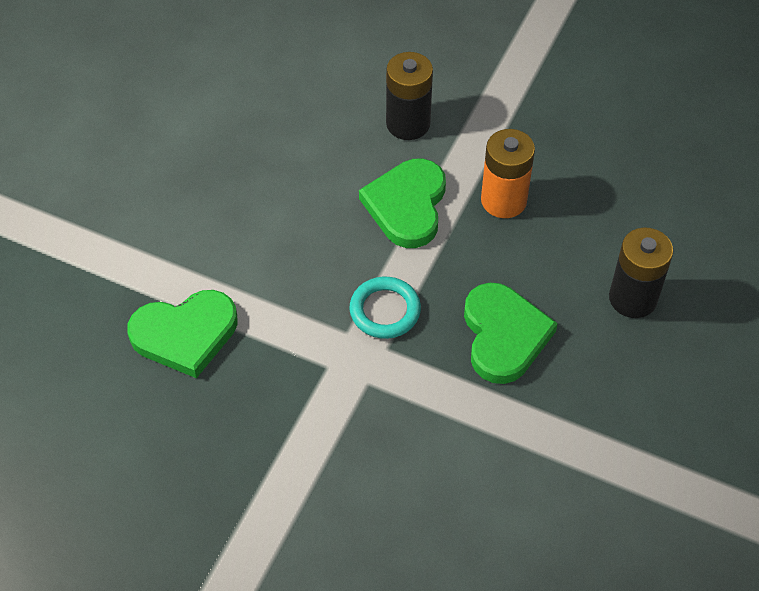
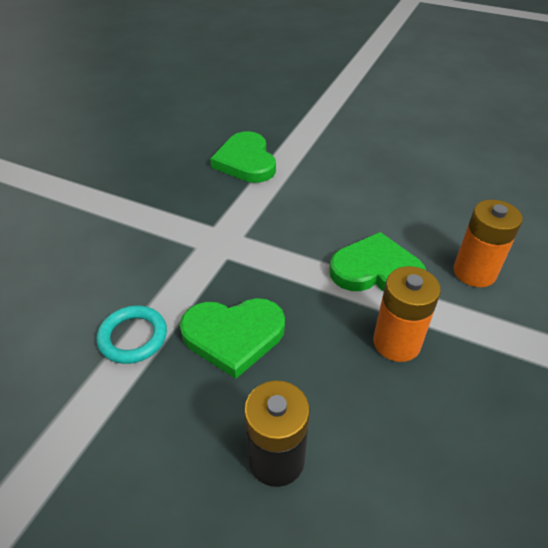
camera: 90 degrees right, 10 degrees down
(385, 310) = (263, 256): turquoise ring -> turquoise ring (133, 337)
(408, 123) = (474, 272): black battery -> orange battery

